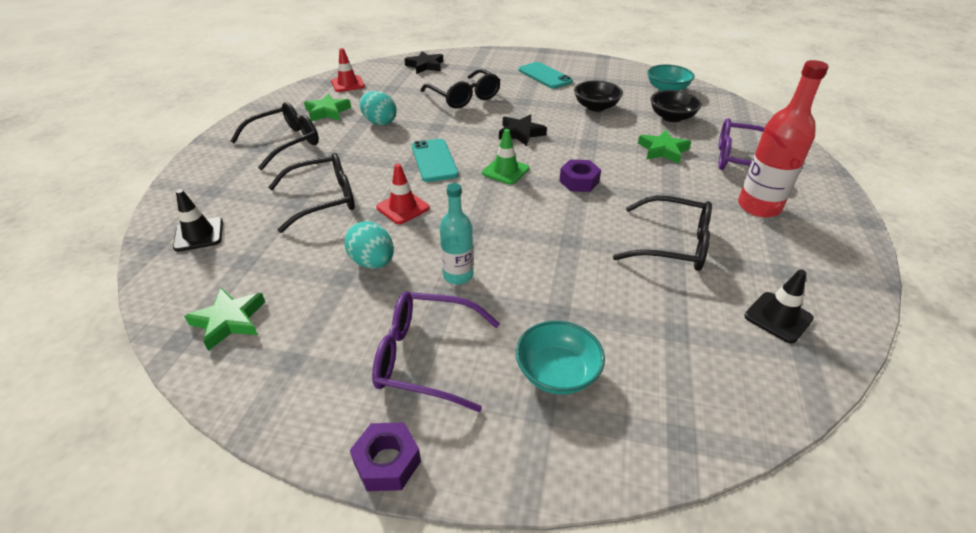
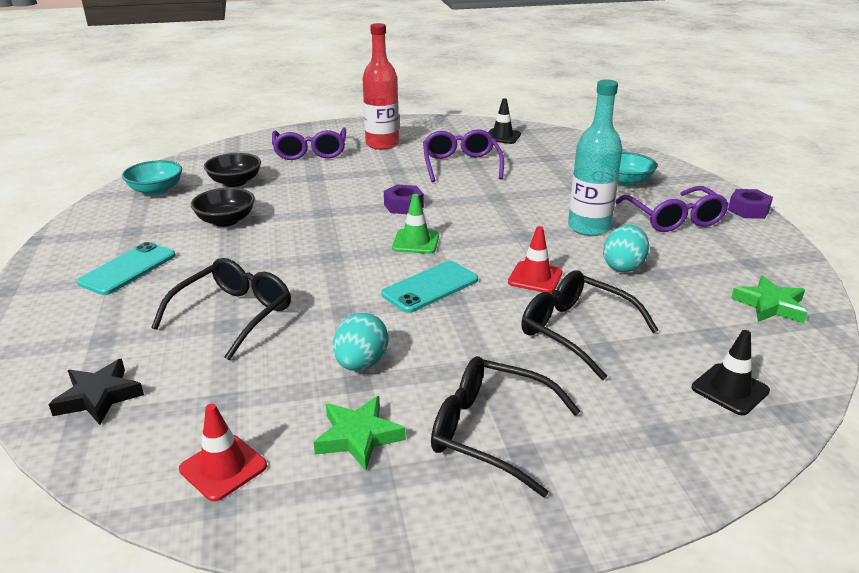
camera: 115 degrees left, 10 degrees down
(458, 275) = (589, 227): turquoise bottle -> turquoise bottle, size x1.59
(521, 133) = (324, 251): black star -> none
(663, 150) = (314, 180): green star -> none
(671, 244) = (461, 165): black glasses -> purple glasses

